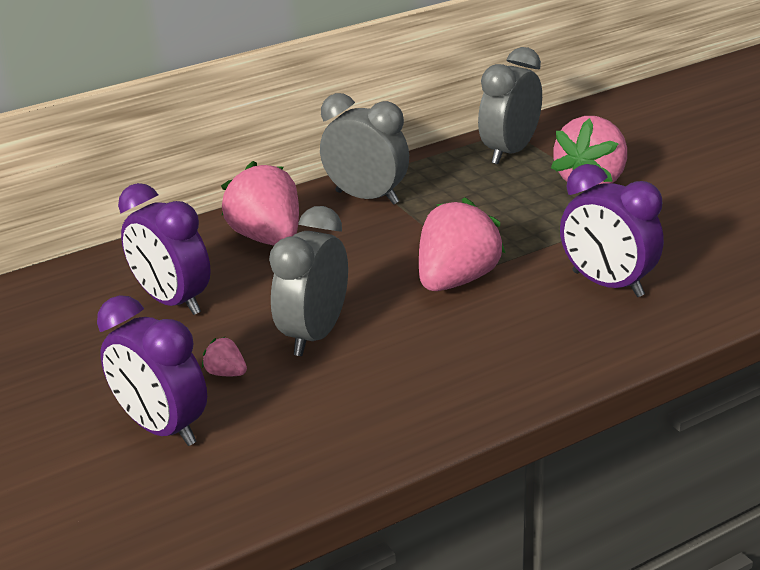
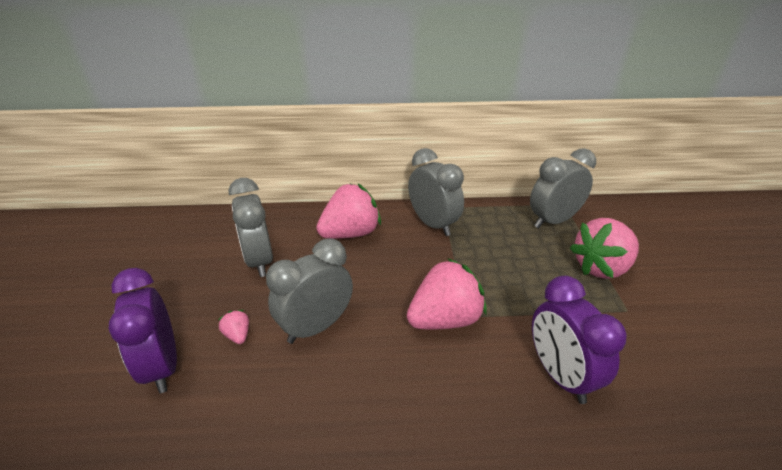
camera: 25 degrees right, 5 degrees up
(173, 301) = (259, 261): purple clock -> grey clock
(268, 238) = (350, 233): pink strawberry -> pink strawberry turned 60 degrees clockwise

